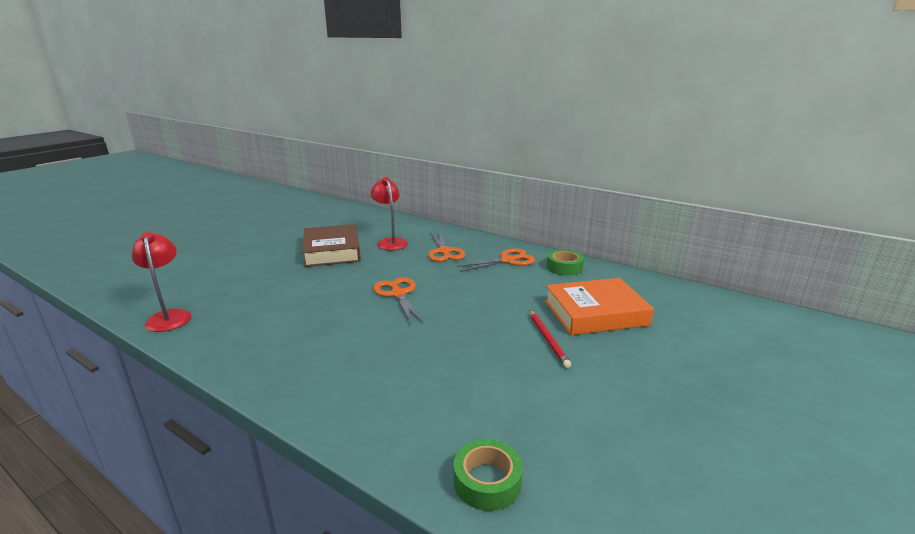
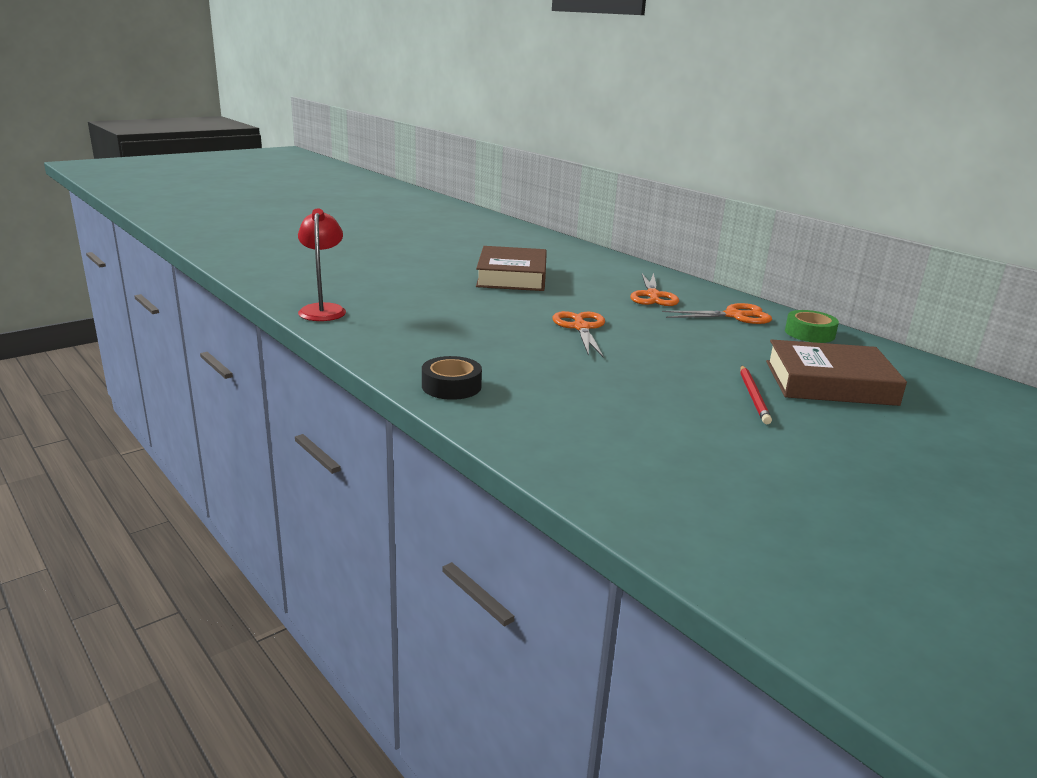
camera: 15 degrees right, 0 degrees up
(300, 385) = (451, 386): none -> black tape
(390, 242) = (586, 277): red lamp -> none
(487, 481) = (631, 492): green tape -> none
(595, 313) = (829, 383): orange book -> brown book

